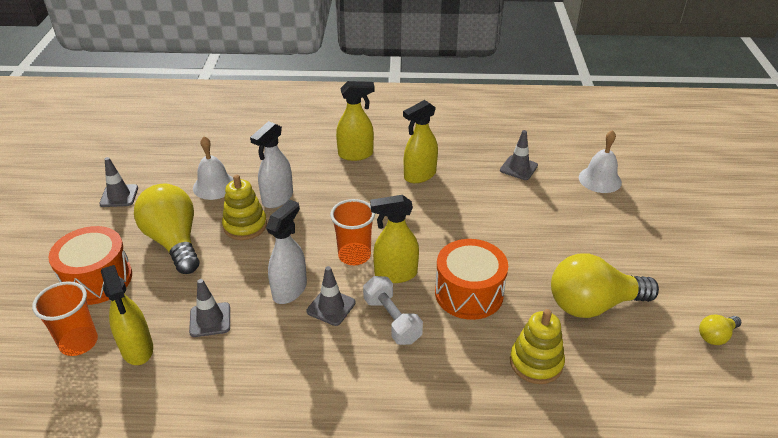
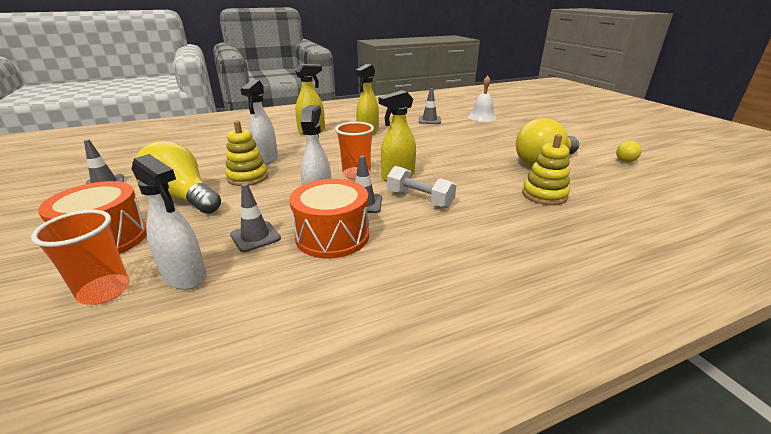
camera: 25 degrees left, 10 degrees down
(137, 349) = (185, 277): yellow spray bottle -> white spray bottle
(214, 186) = (202, 163): white bell -> none
(469, 293) = (460, 174): orange drum -> orange drum (332, 236)

